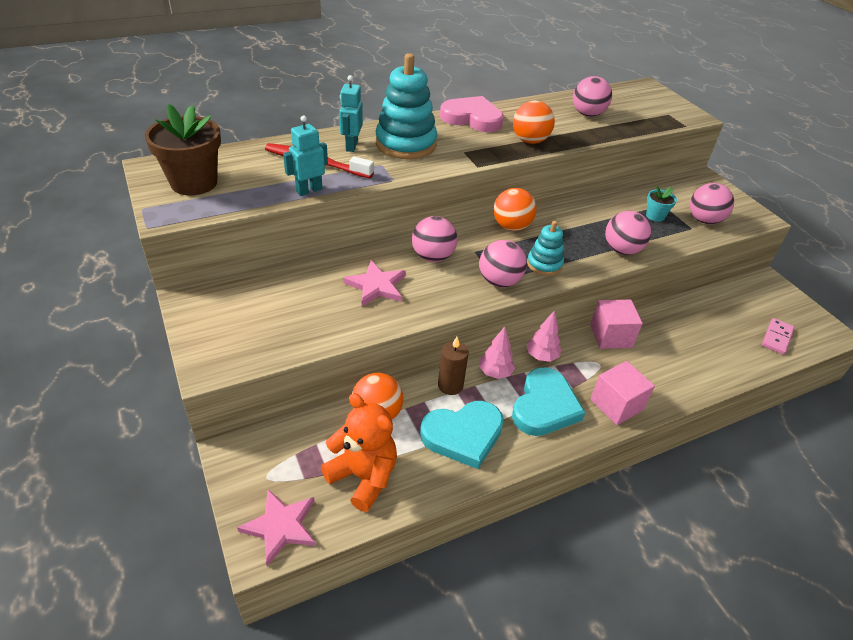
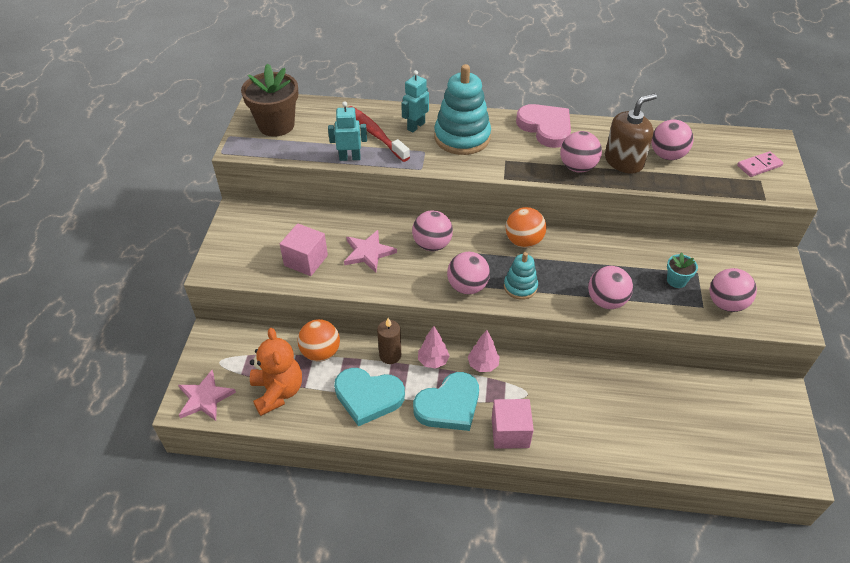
camera: 35 degrees right, 5 degrees up
(530, 141) = (577, 167): orange ball -> pink ball
(560, 127) = (624, 161): none -> brown soap dispenser
(611, 336) = (561, 374): pink cube -> pink cube (306, 260)
(777, 338) = (730, 449): pink domino -> pink domino (759, 166)

